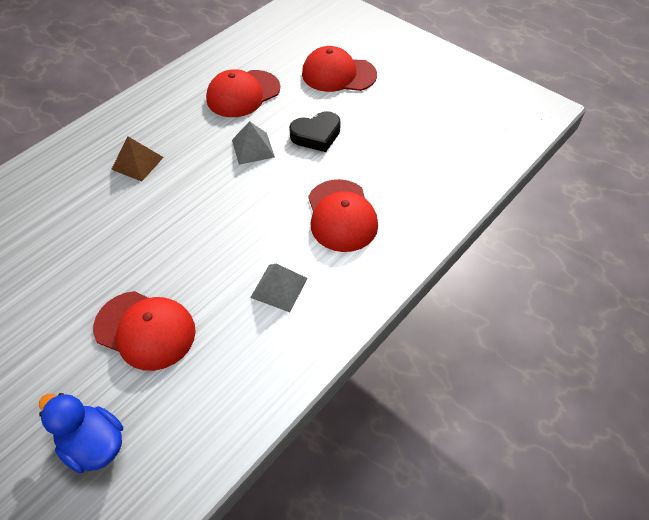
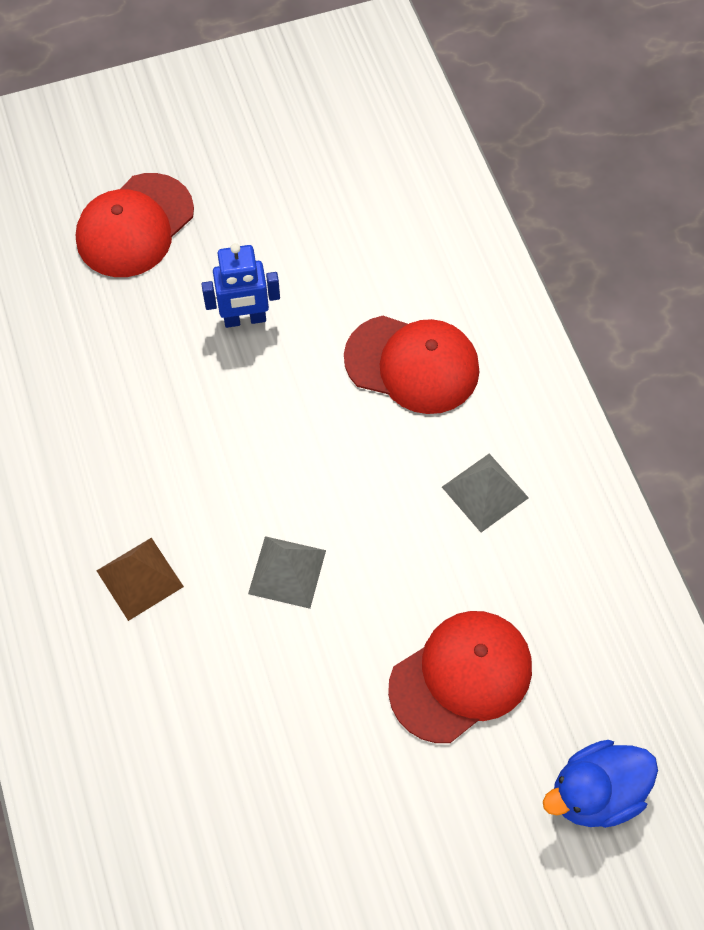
camera: 60 degrees left, 10 degrees up
(243, 94) = (85, 371): red cap -> none
(253, 148) = (215, 411): grey pyramid -> grey pyramid (287, 572)
(316, 135) = (245, 319): black heart -> blue robot

